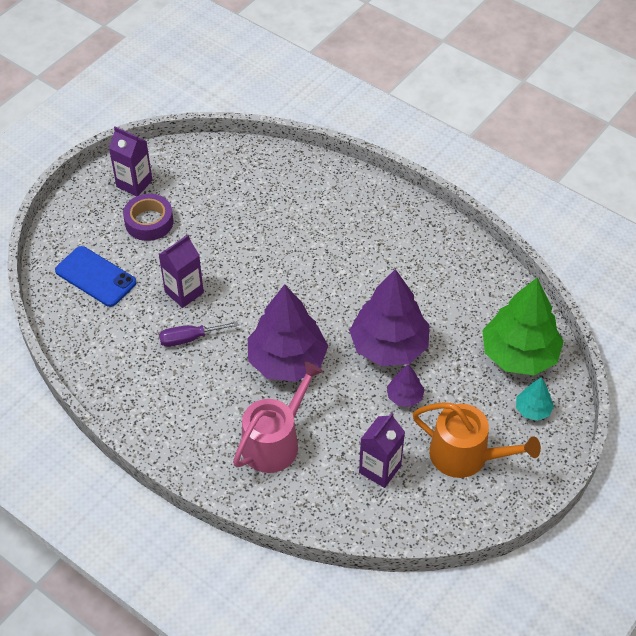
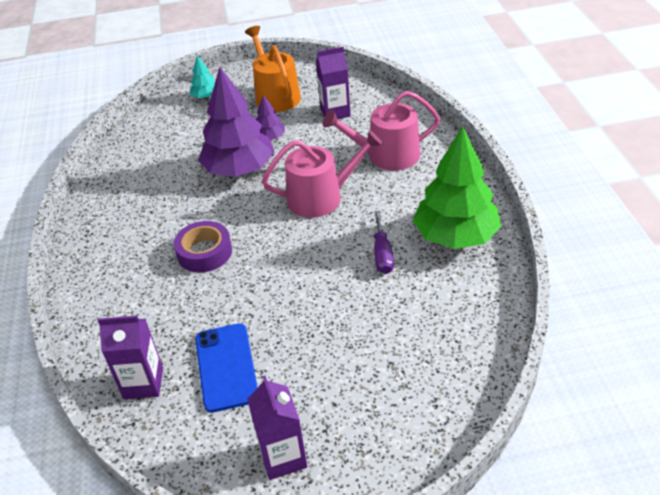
camera: 135 degrees left, 10 degrees down
(95, 277) = (422, 363): blue phone -> blue phone (226, 367)
(149, 222) = (313, 393): purple tape -> purple tape (204, 252)
(184, 292) = (349, 296): purple carton -> purple carton (143, 383)
(189, 338) = (382, 254): purple screwdriver -> purple screwdriver turned 60 degrees clockwise
(287, 361) = (322, 197): purple tree -> pink watering can
(519, 354) = (168, 124): green tree -> green tree (455, 236)

